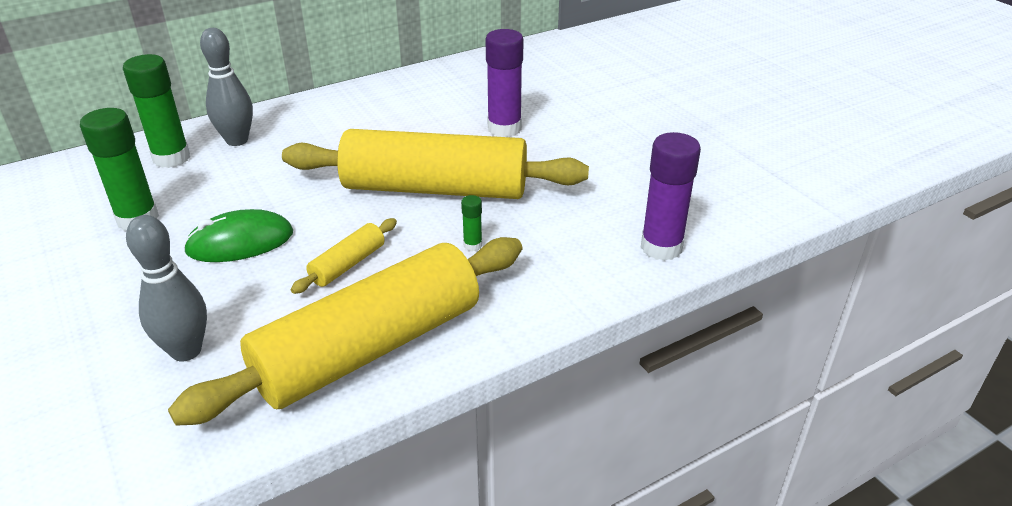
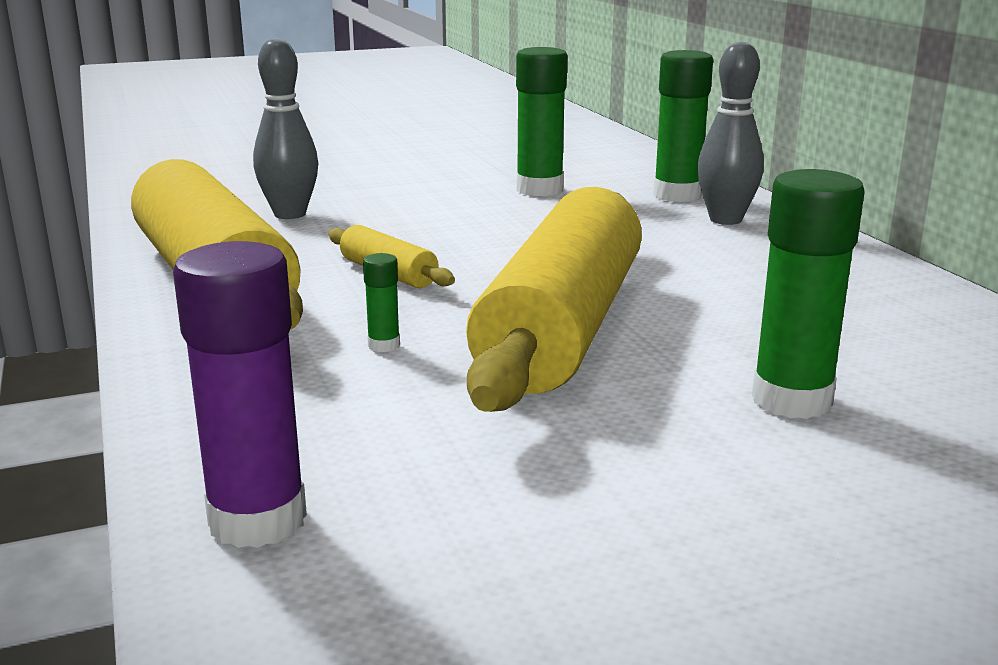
camera: 100 degrees right, 15 degrees down
(240, 242) = (470, 227): green mouse -> none
(504, 128) = (791, 400): purple glue stick -> green glue stick

